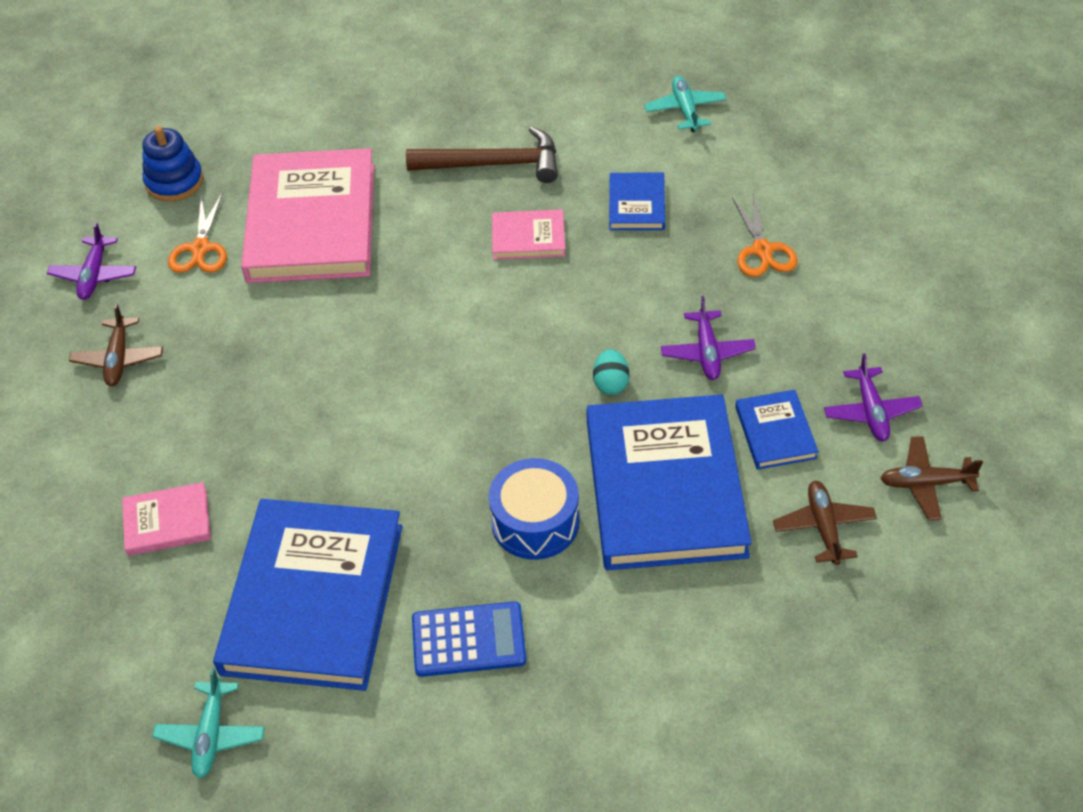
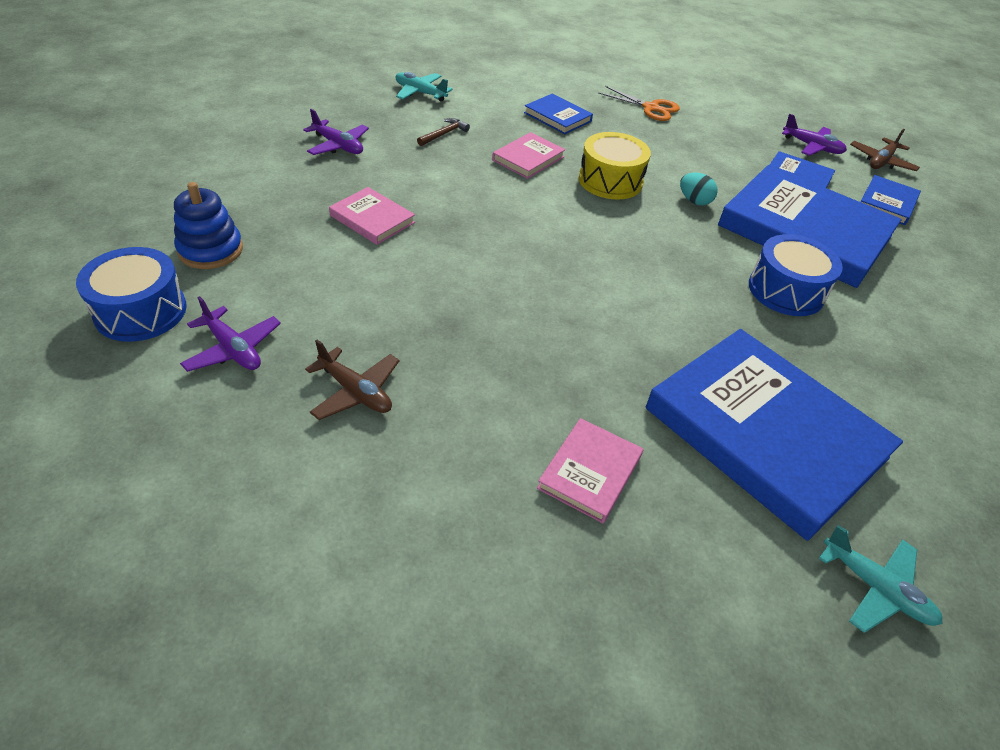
camera: 55 degrees left, 5 degrees down
(81, 208) = (141, 311): none -> blue drum
(200, 249) = (307, 279): orange scissors -> none
(312, 222) = (372, 219): pink book -> pink book, size x0.45
(468, 640) = (874, 378): blue calculator -> none
(493, 164) = (444, 134): brown hammer -> brown hammer, size x0.47
(566, 310) = (610, 181): none -> yellow drum
(685, 110) = (507, 68): turquoise plane -> turquoise plane (420, 93)
(707, 352) = (708, 162): purple plane -> purple plane (338, 146)
(824, 527) = (887, 203): brown plane -> blue book

